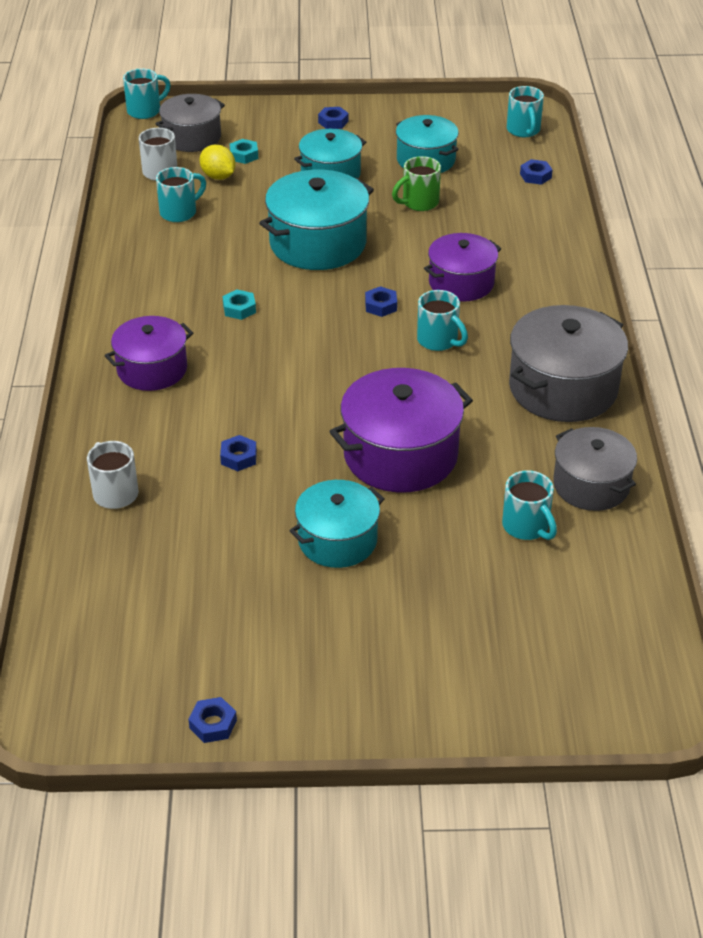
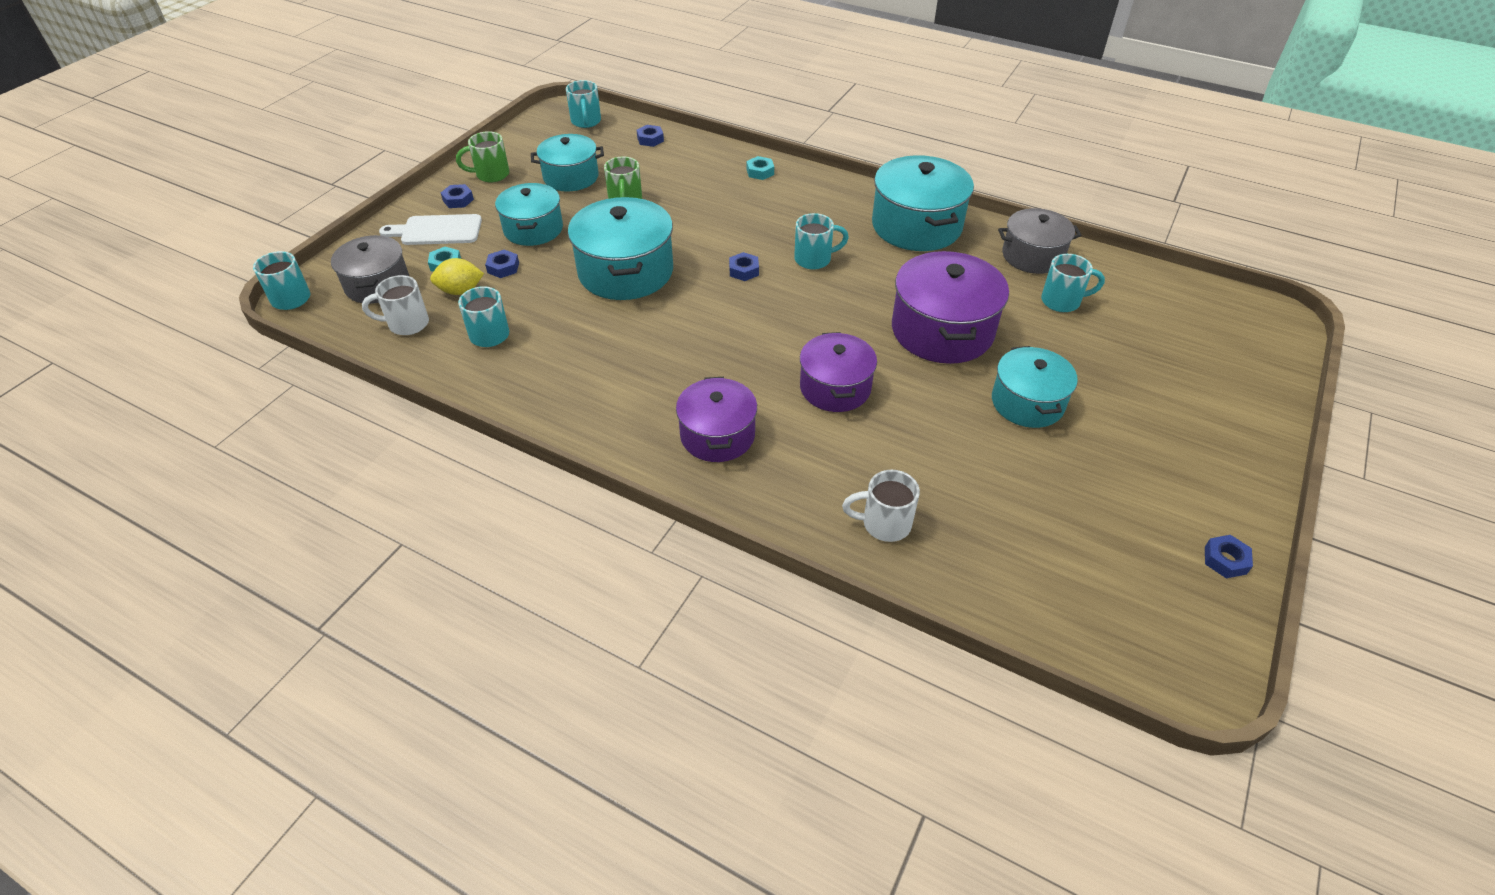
camera: 60 degrees left, 5 degrees up
(238, 457) = (885, 423): blue nut -> blue nut (503, 268)
(239, 309) = (675, 349): turquoise nut -> turquoise nut (760, 172)
(283, 131) = (437, 230): none -> white cutting board
(385, 120) = (491, 175): none -> green mug
(461, 283) = (751, 222): purple pot -> purple pot (835, 388)
(523, 130) = (586, 122): turquoise mug -> turquoise mug turned 60 degrees clockwise
(563, 388) = (916, 226): grey pot -> turquoise pot

